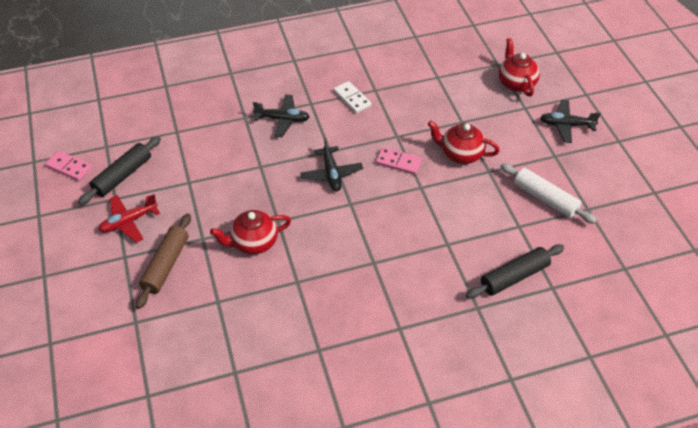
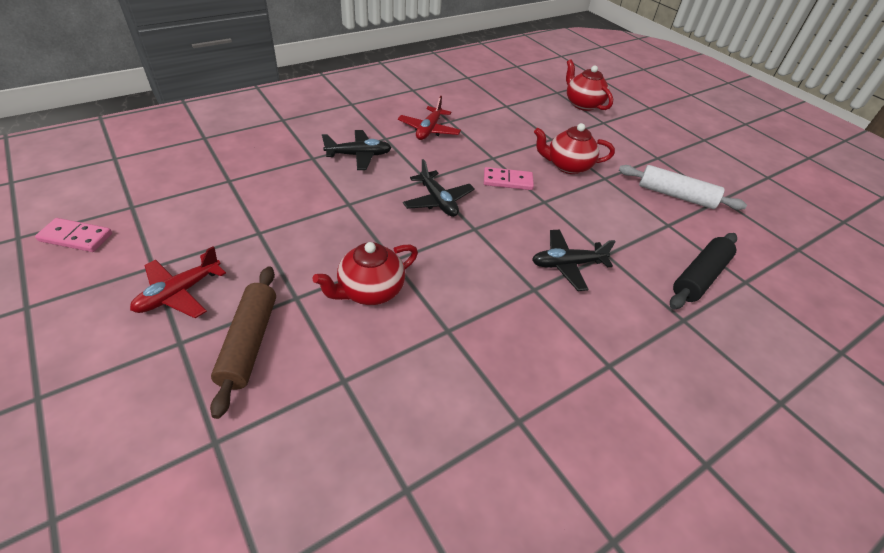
camera: 20 degrees left, 5 degrees down
(123, 176) = (161, 237): black rolling pin -> none
(352, 98) = (429, 130): white domino -> red plane
(566, 125) = (650, 132): black plane -> black plane (567, 264)

